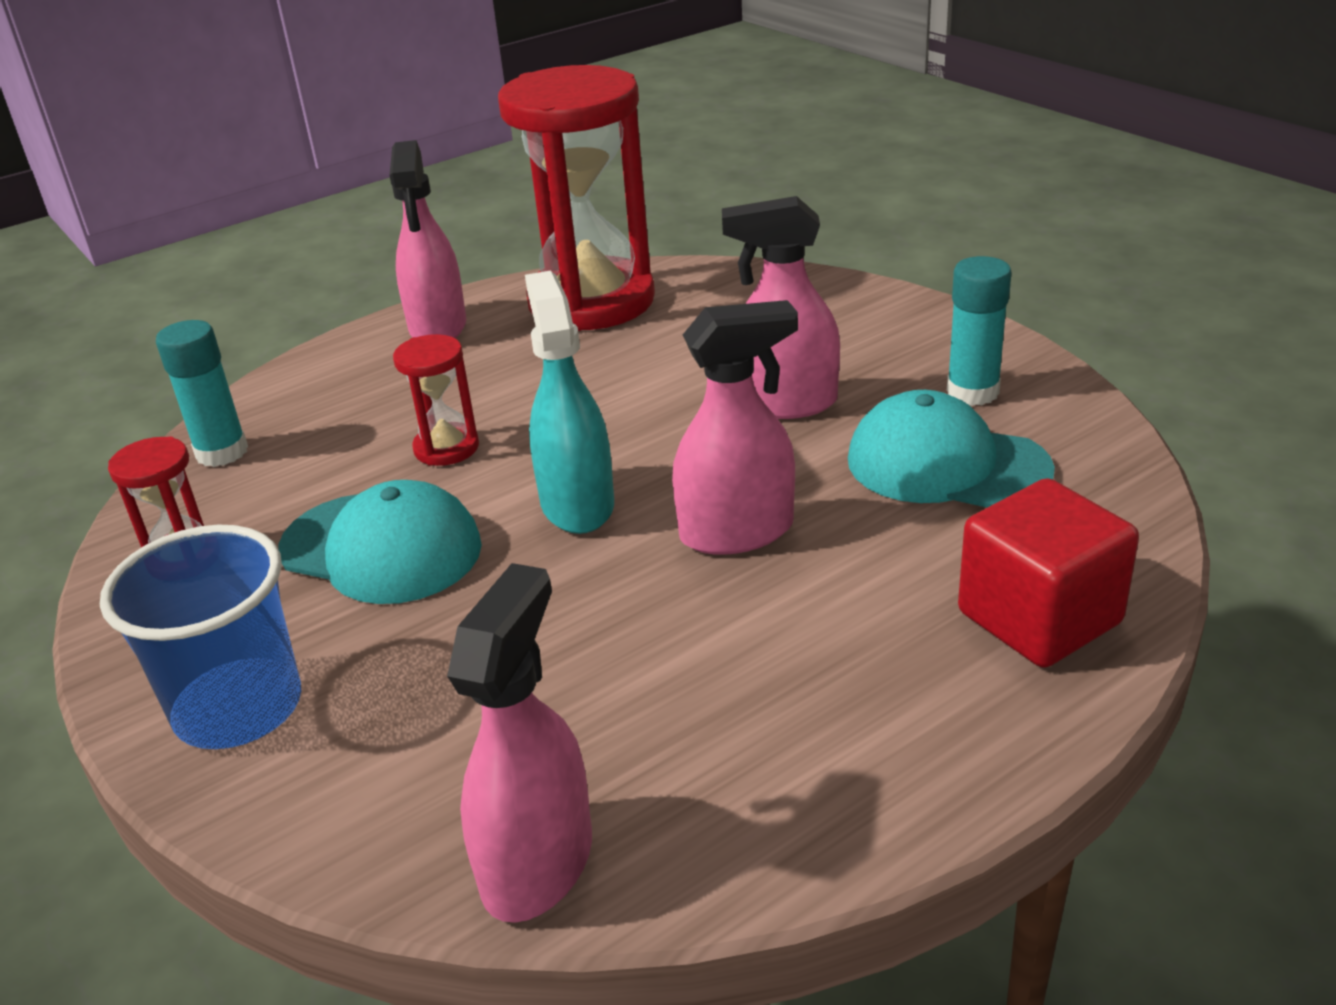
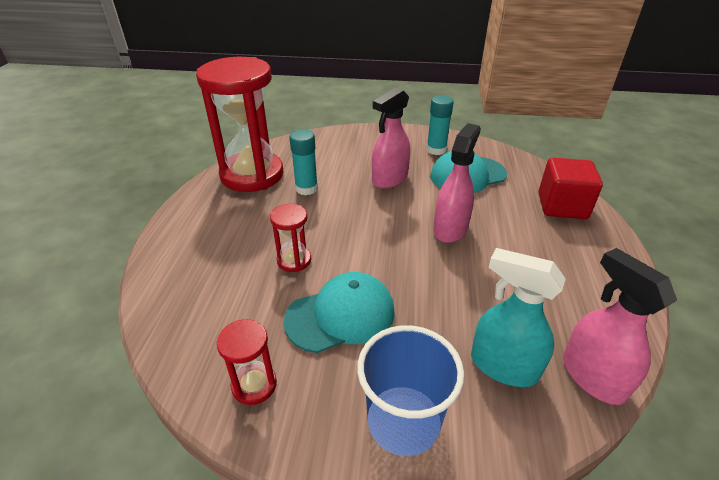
camera: 50 degrees left, 5 degrees up
(222, 452) = (180, 326): turquoise glue stick -> turquoise glue stick (306, 188)
(438, 328) = (197, 215): pink spray bottle -> none
(577, 504) = (384, 251): turquoise spray bottle -> turquoise spray bottle (503, 366)

